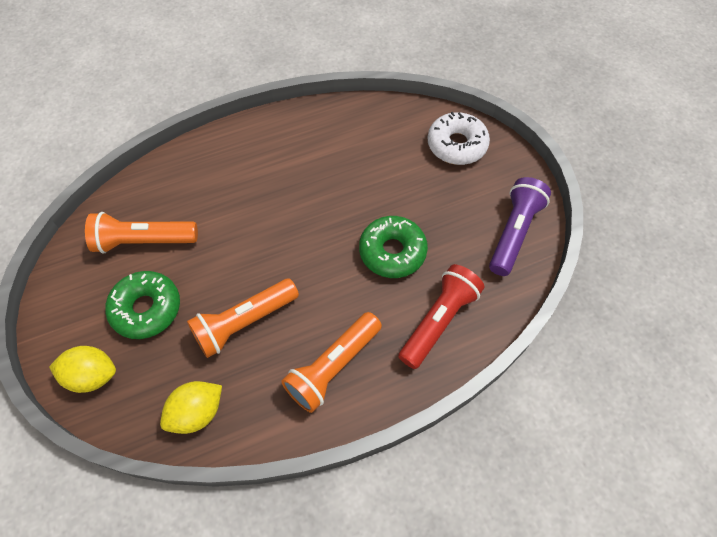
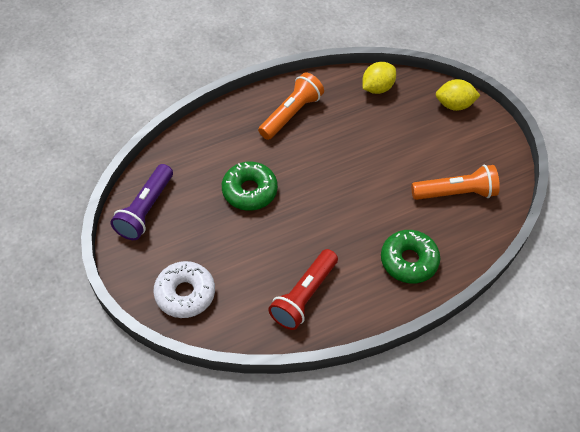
camera: 175 degrees right, 5 degrees down
(146, 309) = (433, 145): green donut -> green donut (409, 261)
(244, 322) = (359, 138): orange flashlight -> none
(439, 321) = (215, 143): red flashlight -> red flashlight (304, 296)

